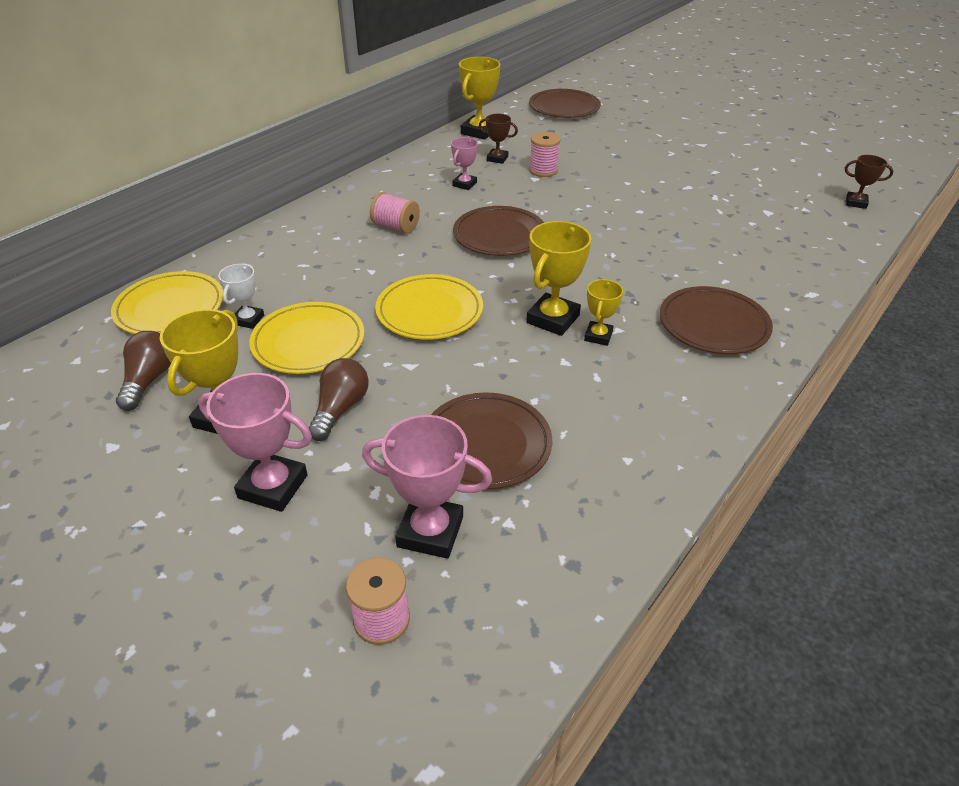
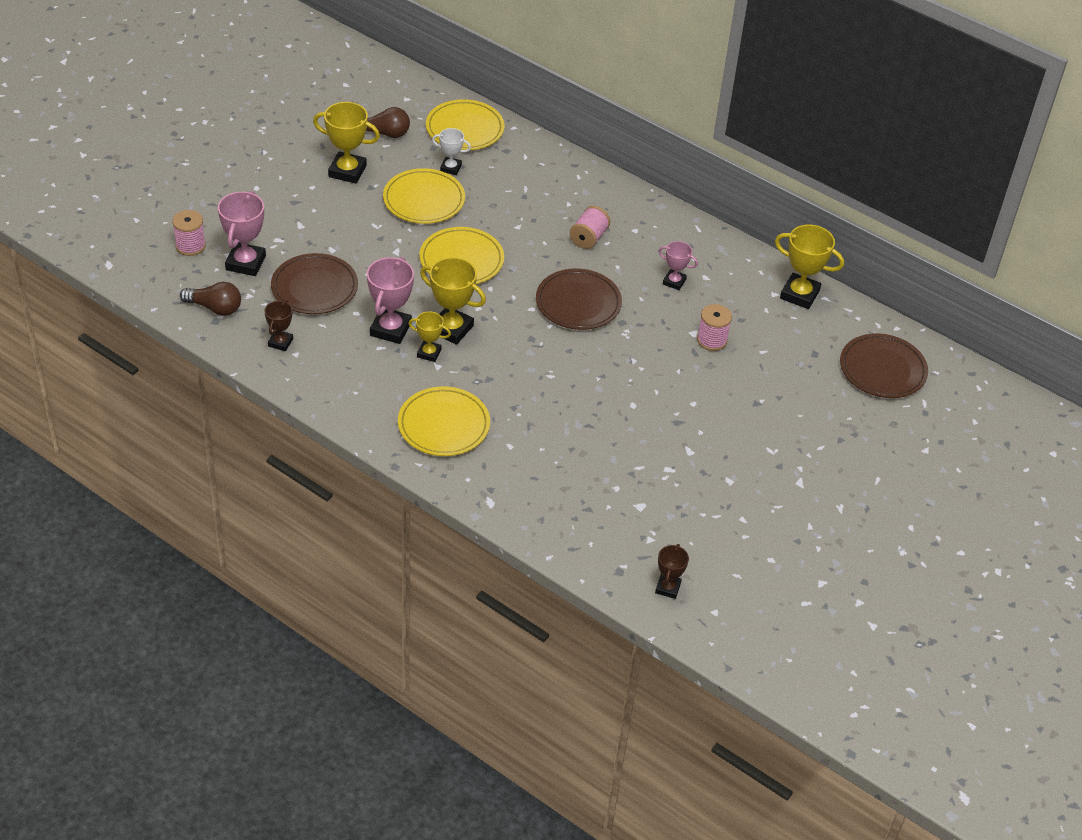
camera: 85 degrees right, 5 degrees up
(273, 486) = (286, 198): pink trophy -> pink trophy (390, 329)
(340, 409) = (352, 220): brown light bulb -> brown light bulb (215, 308)
(497, 159) = (734, 307): brown trophy -> brown trophy (280, 342)
(713, 325) = (443, 425): brown plate -> yellow plate

